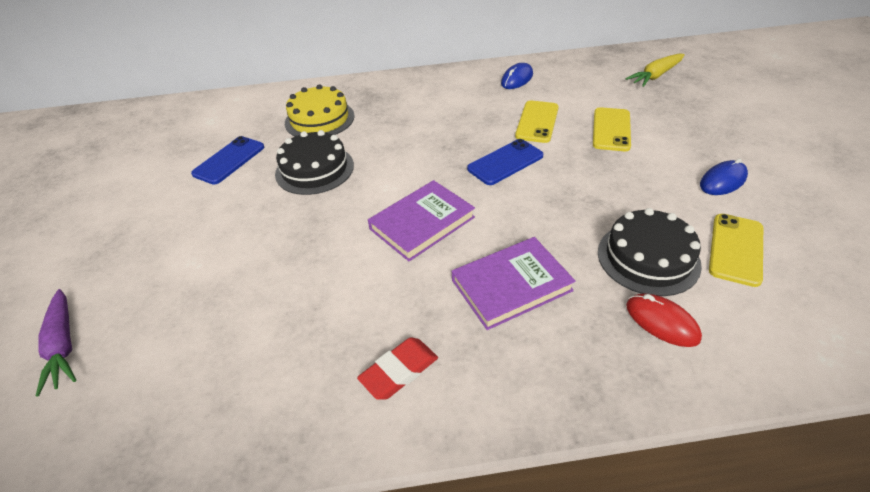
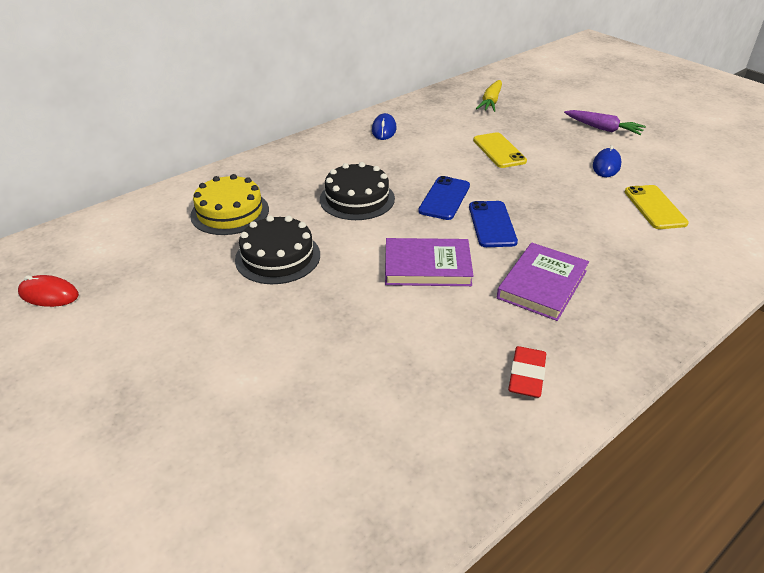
camera: 35 degrees left, 5 degrees down
(63, 345) = (191, 506): purple carrot -> purple carrot (603, 129)
(229, 160) = (172, 278): blue phone -> blue phone (492, 224)
(422, 223) = (427, 266): purple book -> purple book turned 75 degrees clockwise
(537, 122) = (437, 160): yellow phone -> none
(648, 258) = (610, 232): black cake -> black cake (357, 199)
(662, 322) = (657, 269): red mouse -> red mouse (49, 294)

